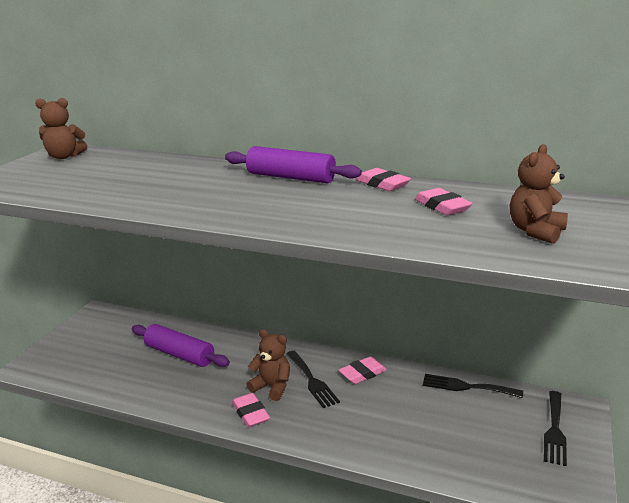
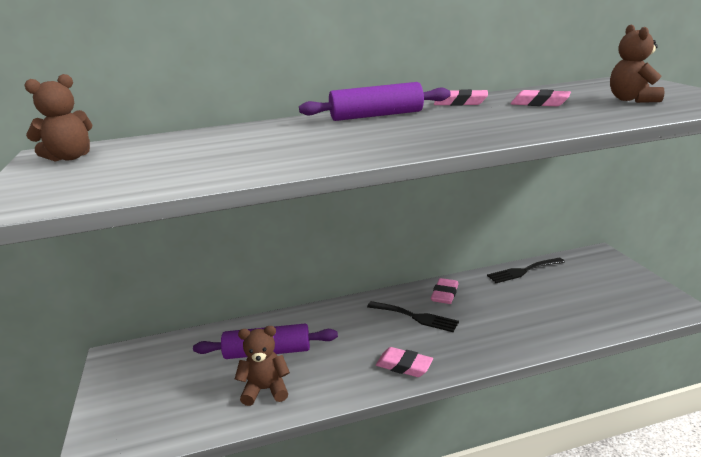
camera: 35 degrees left, 0 degrees up
(272, 387) = (391, 337): brown teddy bear -> brown teddy bear (265, 389)
(554, 430) = (607, 273): black fork -> none

